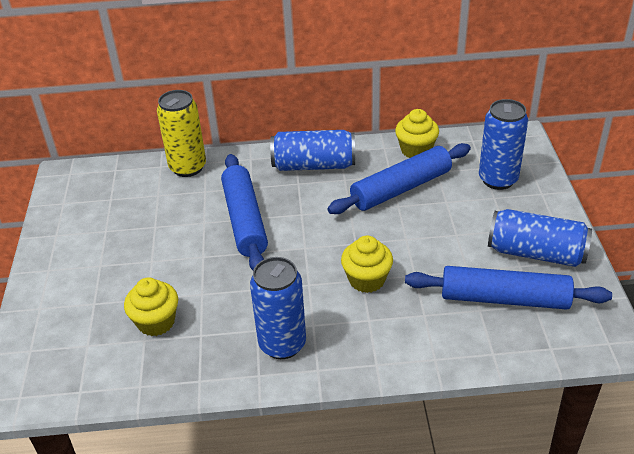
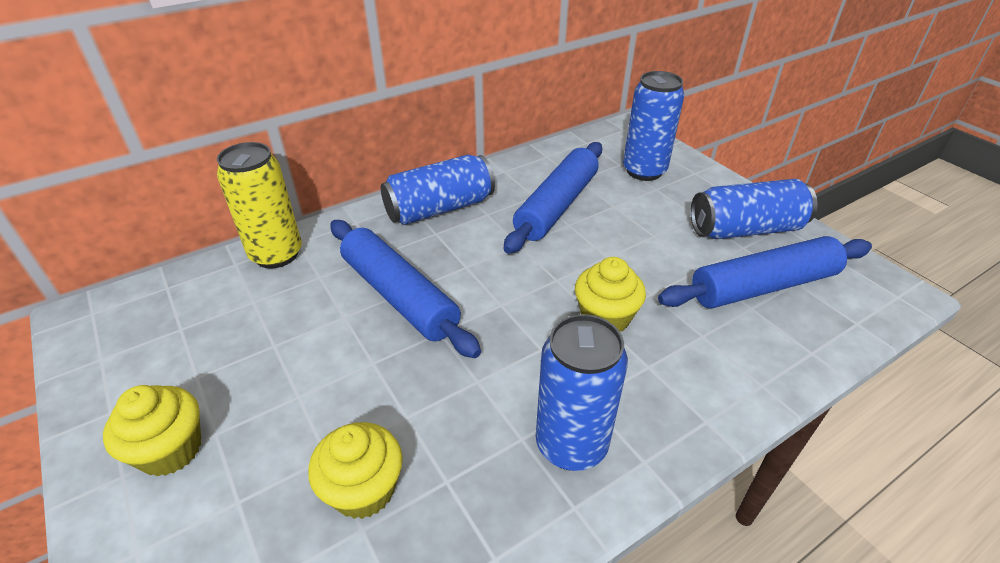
camera: 30 degrees left, 0 degrees up
(416, 150) = (539, 165): yellow cupcake -> yellow cupcake (170, 450)

